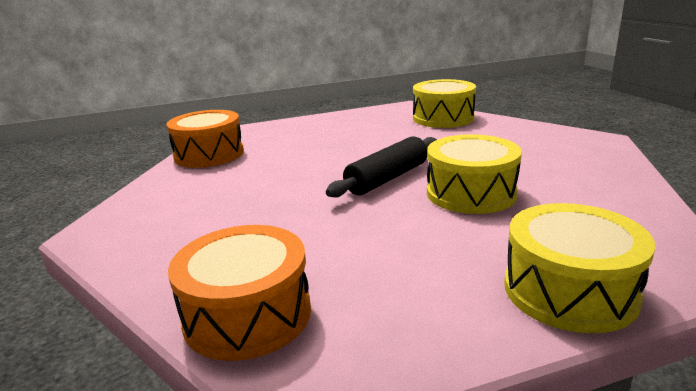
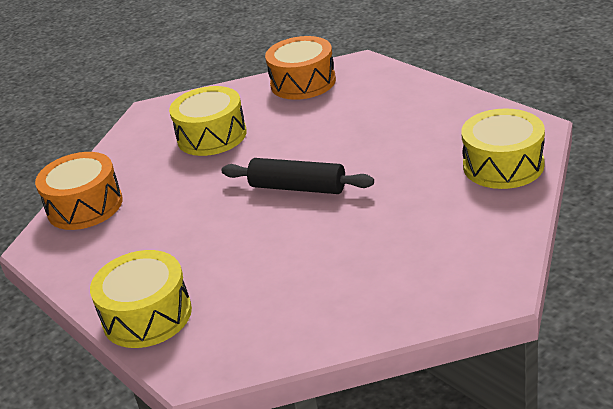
camera: 70 degrees right, 10 degrees up
(471, 193) = (287, 239): yellow drum -> yellow drum (212, 136)

